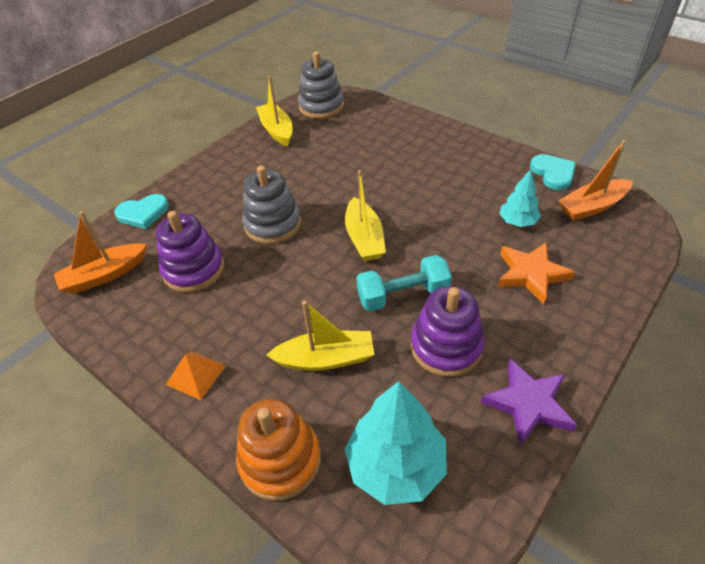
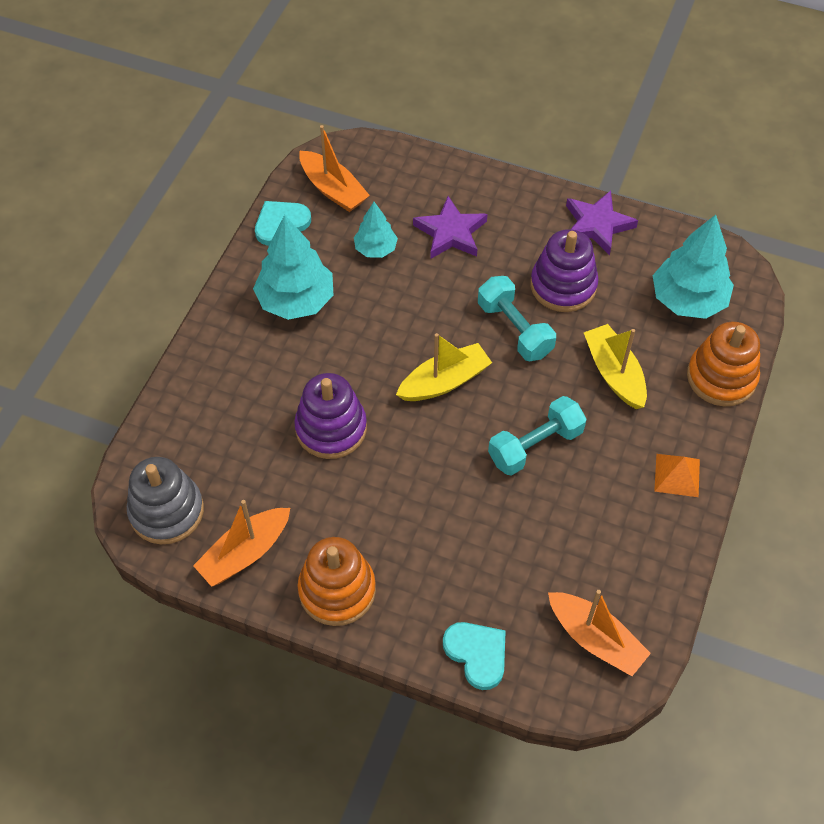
camera: 110 degrees left, 10 degrees up
(194, 269) = (551, 540): purple stacking toy -> purple stacking toy (331, 428)
(229, 161) = (337, 590): none -> orange stacking toy
(273, 224) = (450, 483): grey stacking toy -> none
(276, 130) = (245, 553): yellow boat -> orange boat
(278, 280) = (535, 446): none -> turquoise dumbbell
(470, 172) = (296, 300): none -> turquoise tree
(531, 274) = (451, 233): orange star -> purple star

